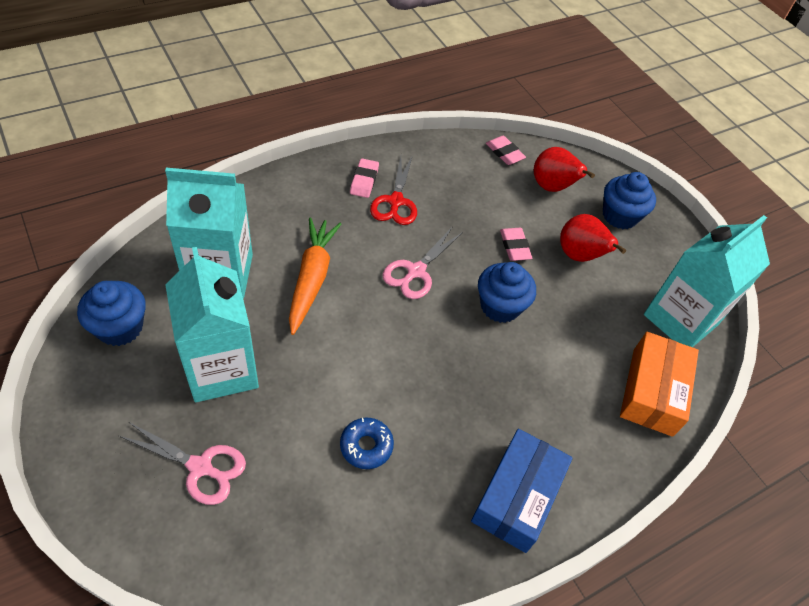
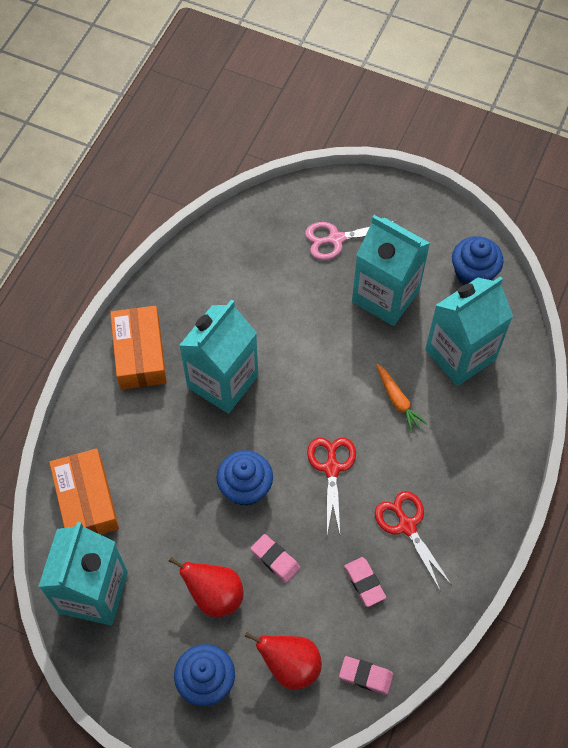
camera: 150 degrees right, 10 degrees up
(312, 279) = (398, 401): orange carrot -> orange carrot, size x0.61
(364, 181) = (451, 526): pink eraser -> pink eraser (364, 583)
(366, 446) = (254, 317): blue donut -> none
(416, 271) = (332, 468): pink scissors -> red scissors
(451, 405) = (222, 381): none -> turquoise carton
(517, 496) = (140, 354): blue box -> orange box

